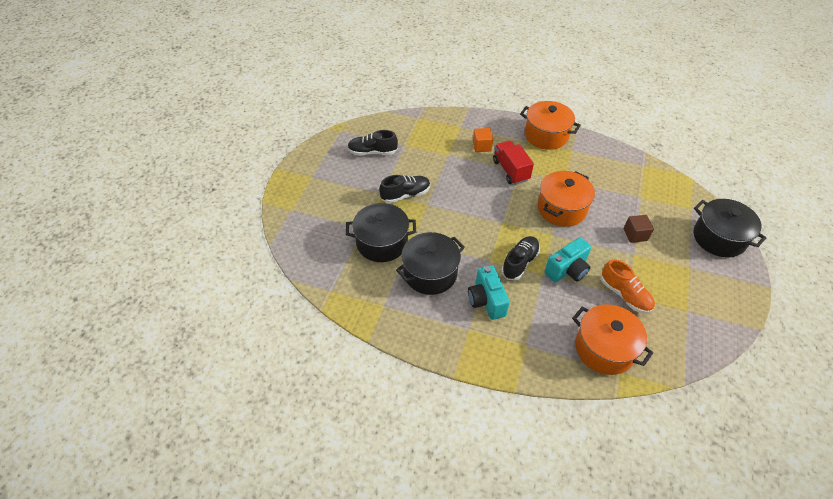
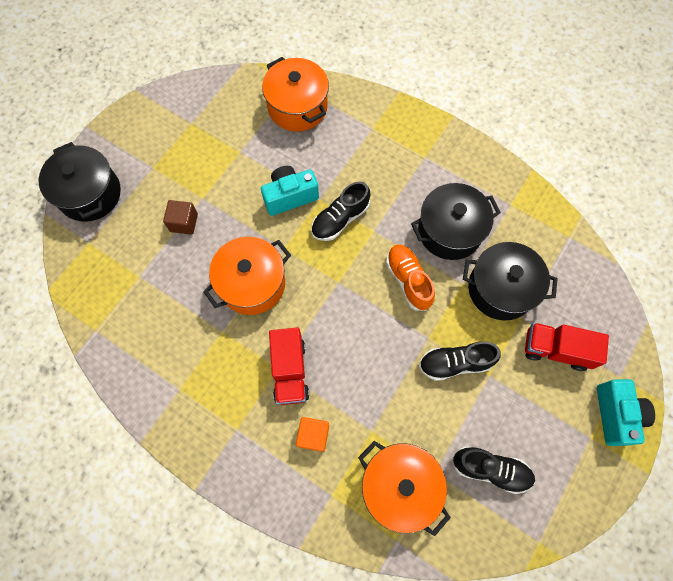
camera: 165 degrees left, 20 degrees up
(337, 215) = (556, 349): none -> red truck
(486, 301) = (395, 182): turquoise camera -> turquoise camera (615, 414)
(546, 135) = (202, 433): orange pot -> orange pot (399, 486)
(625, 295) = (244, 154): orange shoe -> orange shoe (408, 280)

